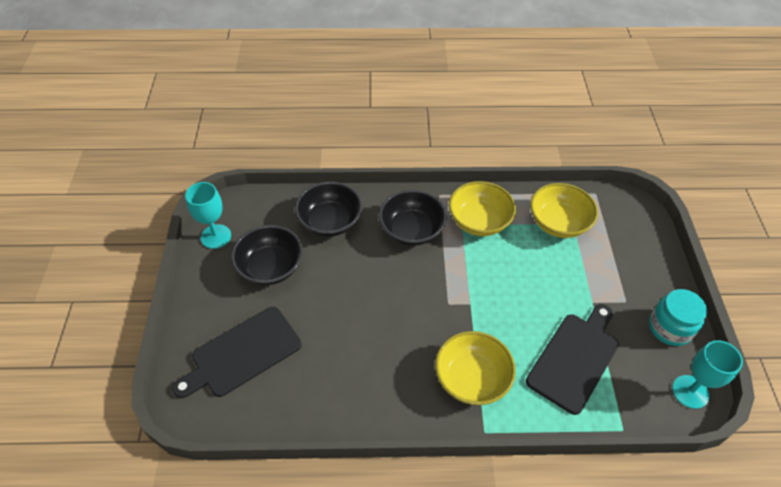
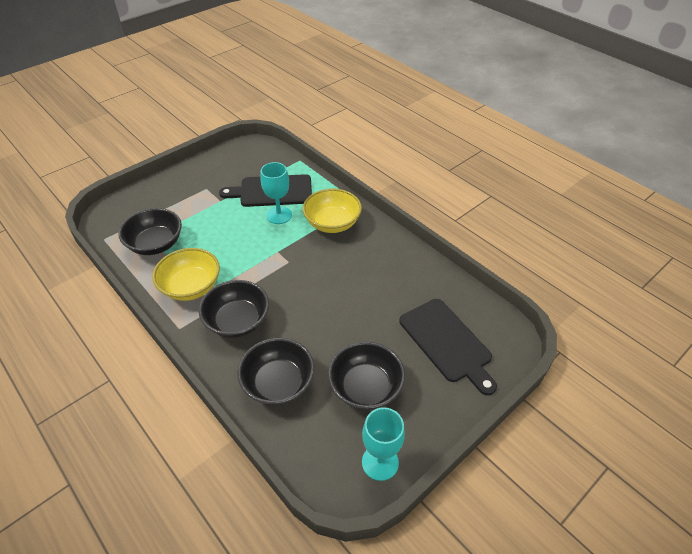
camera: 130 degrees left, 5 degrees down
(242, 353) = (447, 342): black cutting board -> black cutting board turned 45 degrees clockwise
(558, 223) = (156, 244): yellow bowl -> black bowl
(670, 327) = (211, 166): turquoise jar -> none
(690, 391) = (250, 148): turquoise goblet -> turquoise goblet (279, 215)

